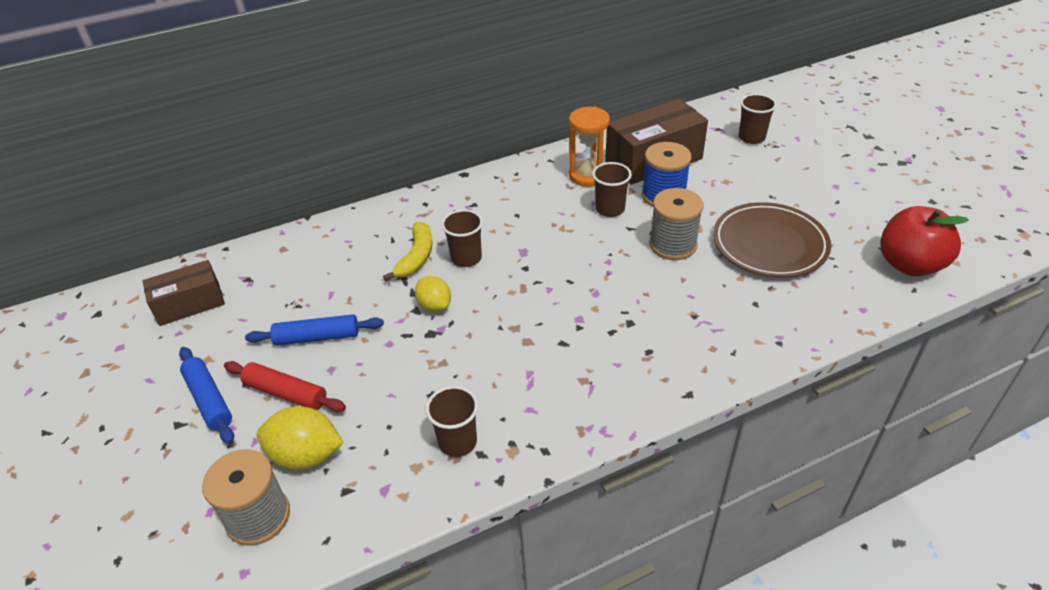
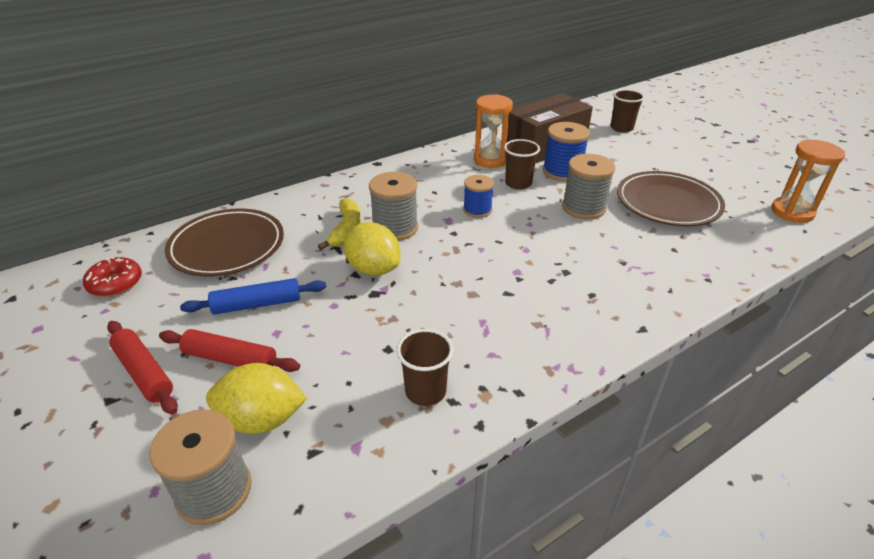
camera: 10 degrees left, 5 degrees down
(190, 304) = (115, 283): brown box -> red donut
(209, 400) = (144, 373): blue rolling pin -> red rolling pin
(297, 270) = (227, 247): none -> brown plate
(434, 305) = (373, 269): yellow lemon -> yellow lemon, size x1.52
(466, 258) = (395, 228): brown cup -> grey spool
(557, 241) = (477, 210): none -> blue spool
(909, 264) = (792, 212): red apple -> orange hourglass

